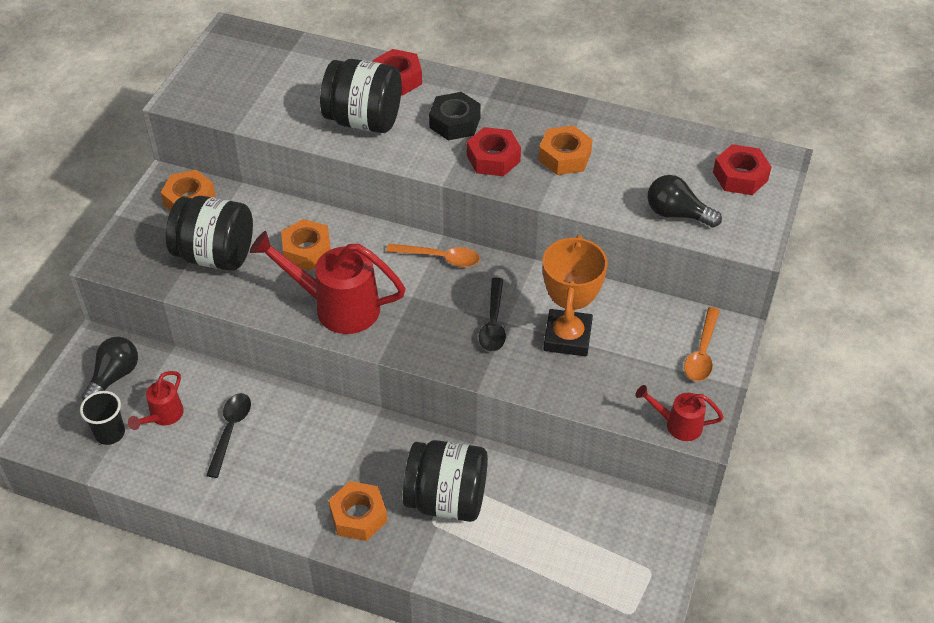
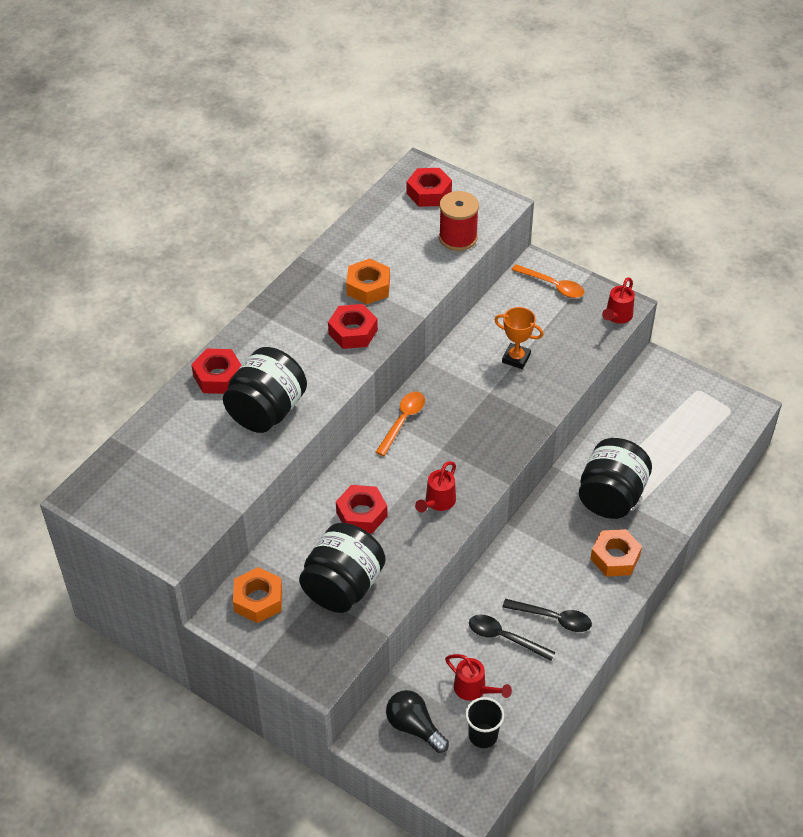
camera: 75 degrees left, 0 degrees up
(307, 251) = (361, 514): orange nut -> red nut
(337, 307) = (438, 502): red watering can -> red watering can, size x0.53
(455, 123) = (296, 348): black nut -> none
(493, 323) = (488, 401): black spoon -> black spoon (553, 618)
(567, 337) = (516, 358): orange trophy -> orange trophy, size x0.62
(677, 214) = (458, 238): black light bulb -> red spool

